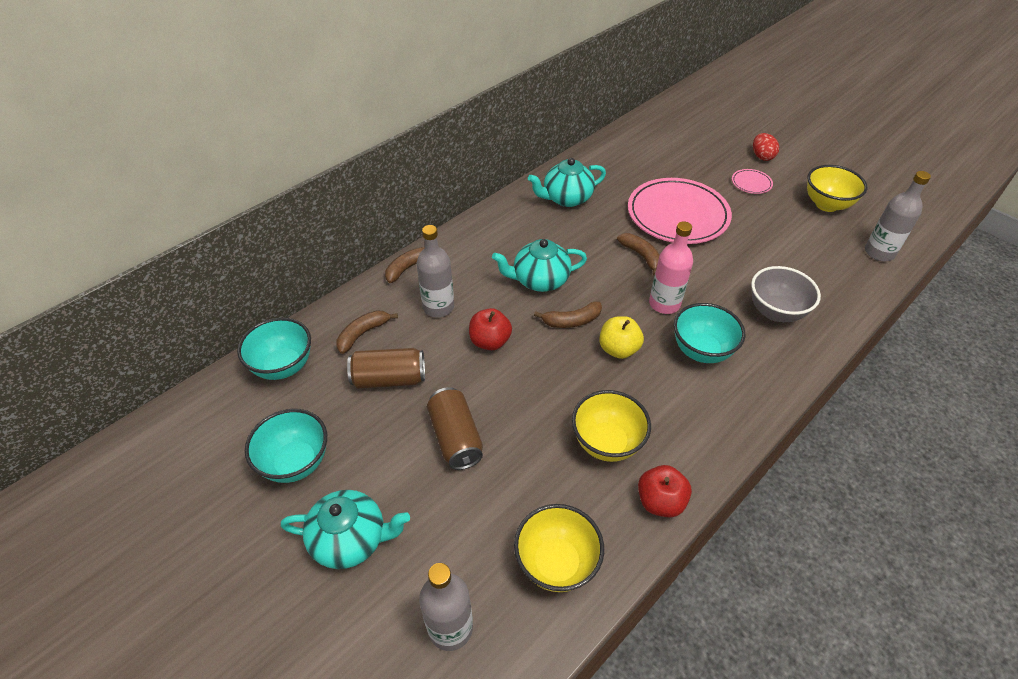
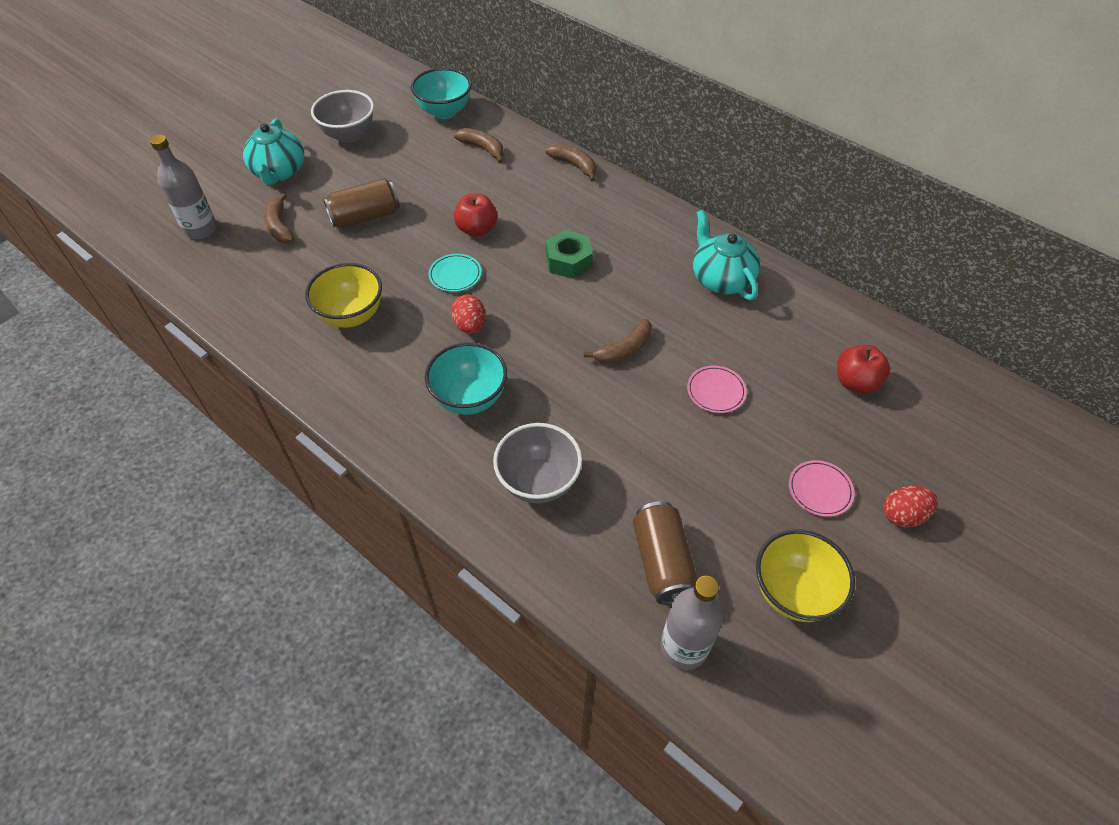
camera: 85 degrees right, 5 degrees up
(296, 462) = (349, 135): turquoise bowl -> grey bowl
(389, 379) = (430, 171): brown can -> brown can (662, 562)
(438, 307) = (520, 191): grey bottle -> none
(539, 280) = (568, 261): turquoise teapot -> green nut
(552, 359) = (455, 275): none -> turquoise plate
(556, 563) = (239, 284): yellow bowl -> none
(571, 321) = (509, 288): brown banana -> brown banana (280, 226)
(618, 349) = (470, 326): yellow apple -> red egg
(660, 501) = (284, 352): red apple -> red apple (856, 382)
(664, 304) = (542, 368): pink bottle -> none
(677, 215) = (716, 391): pink plate -> pink plate, size x0.41

